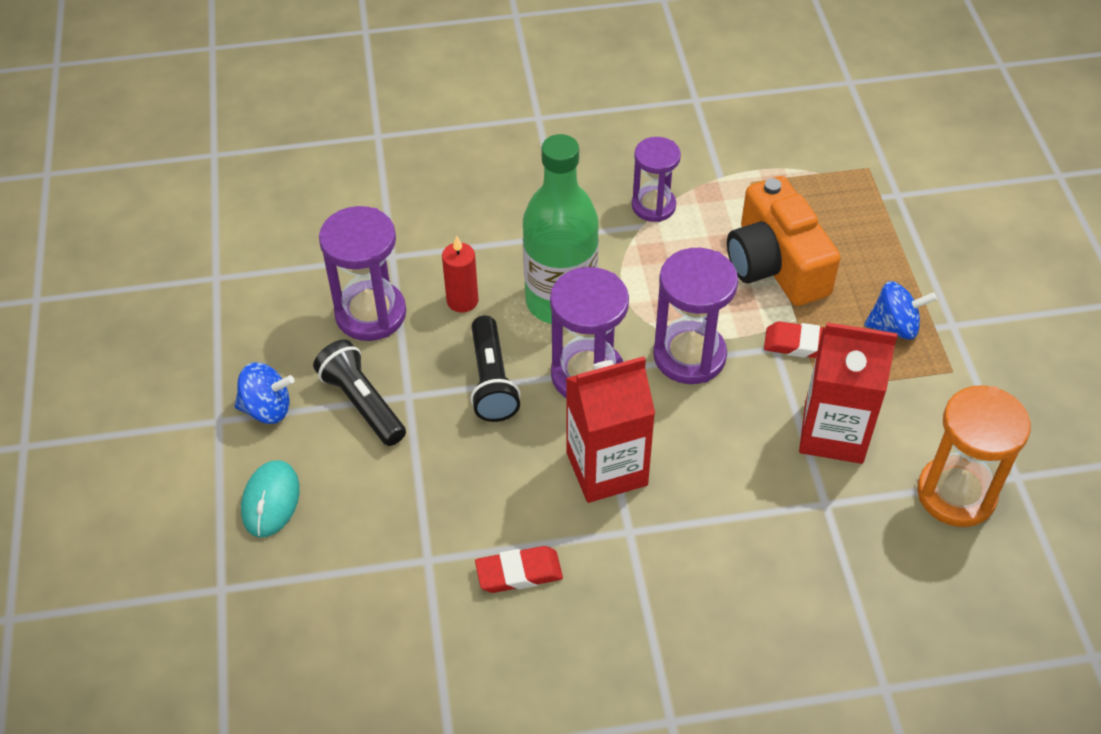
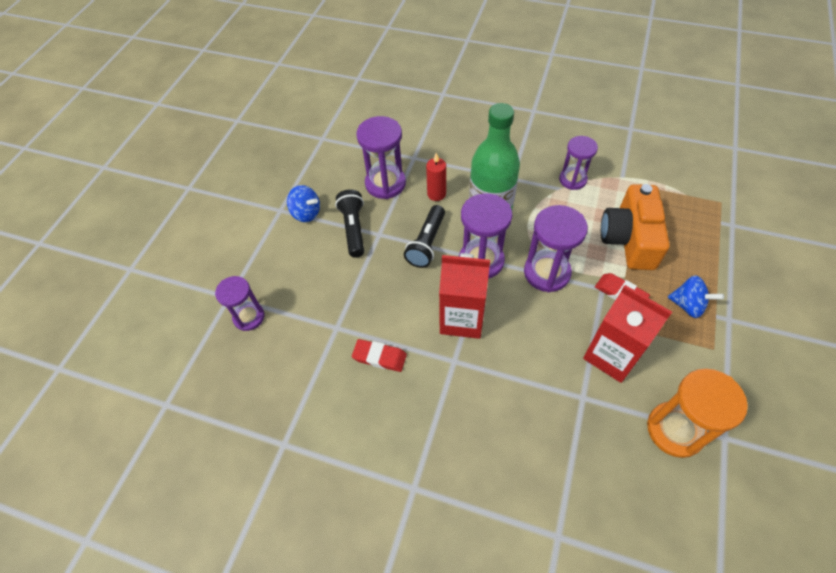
camera: 30 degrees right, 5 degrees up
(271, 500) = (279, 261): turquoise mouse -> none
(276, 604) = (249, 317): none -> purple hourglass

